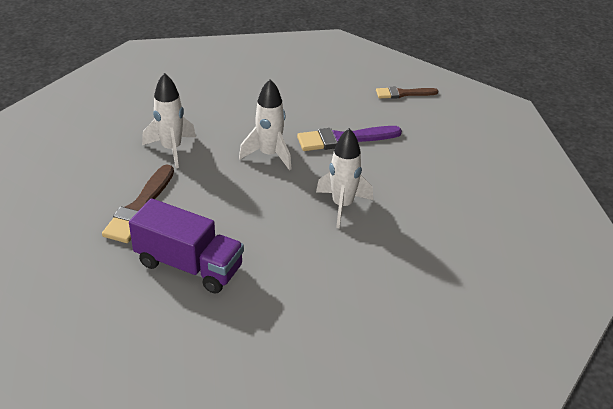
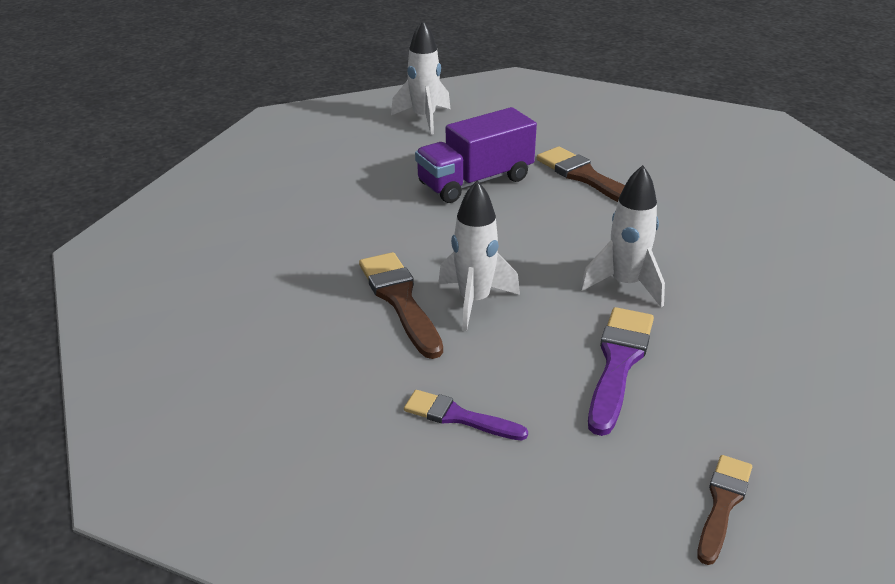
camera: 125 degrees right, 5 degrees down
(171, 149) = (687, 221): white rocket -> white rocket (424, 119)
(371, 237) = (400, 300): none -> brown brush
(437, 175) = (459, 417): none -> purple brush

